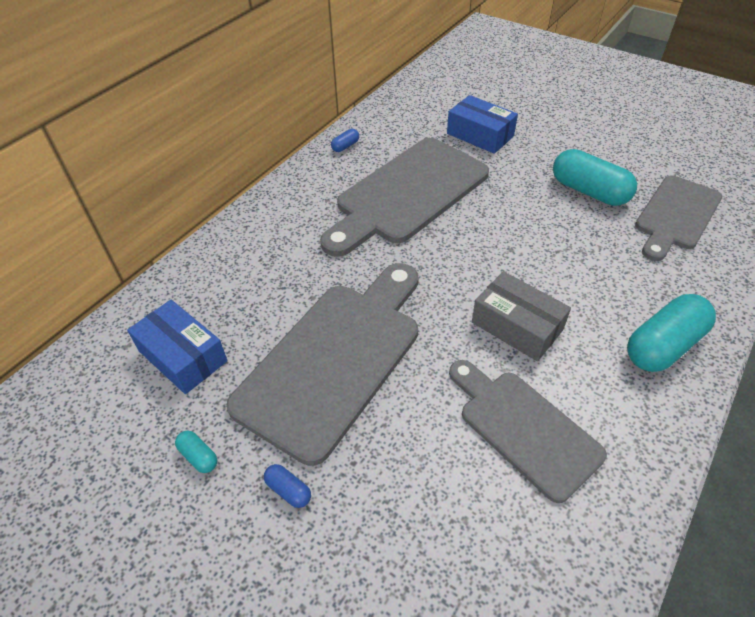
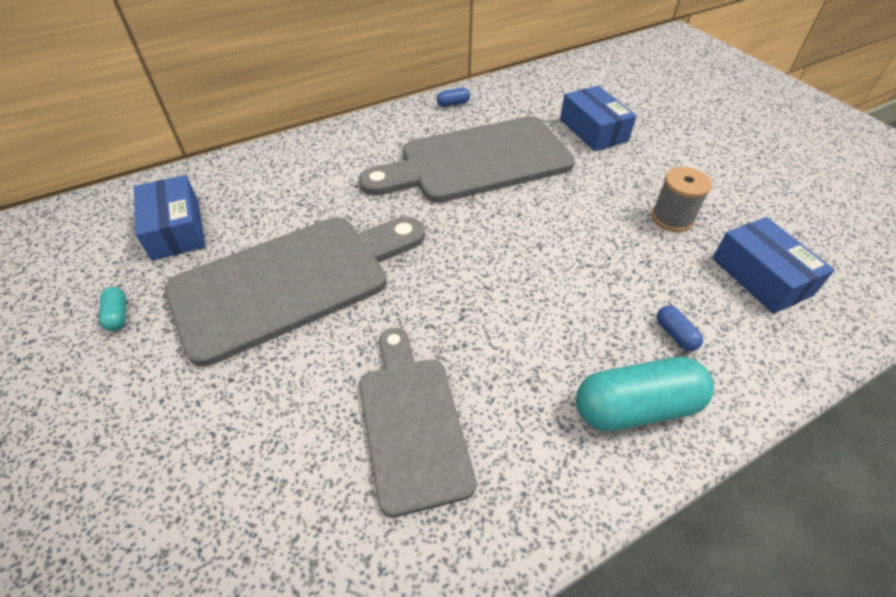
camera: 25 degrees right, 0 degrees up
(288, 490) = (159, 377): blue capsule -> blue capsule (675, 334)
(517, 326) = (486, 320): grey box -> none
(589, 191) = (672, 218): turquoise capsule -> grey spool
(676, 215) = (760, 276): grey cutting board -> blue box

